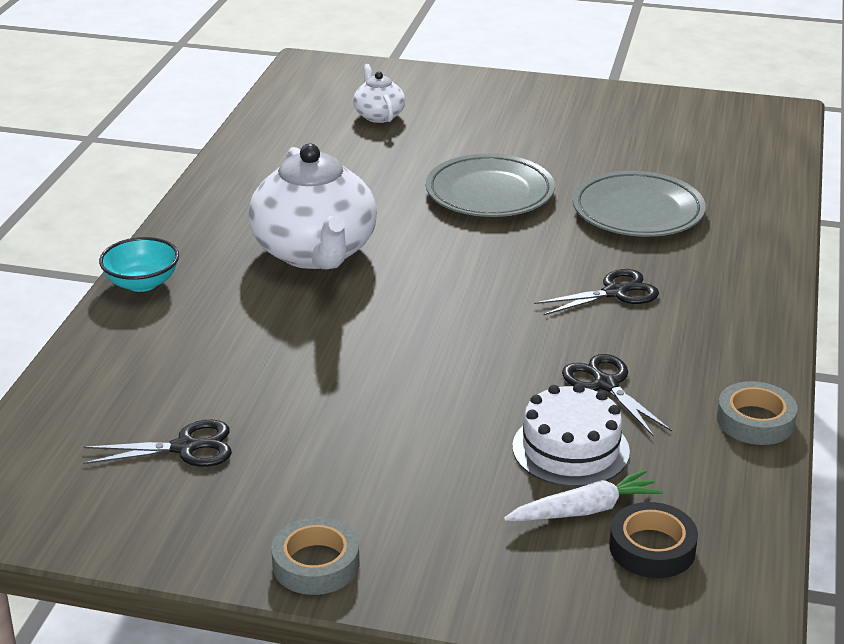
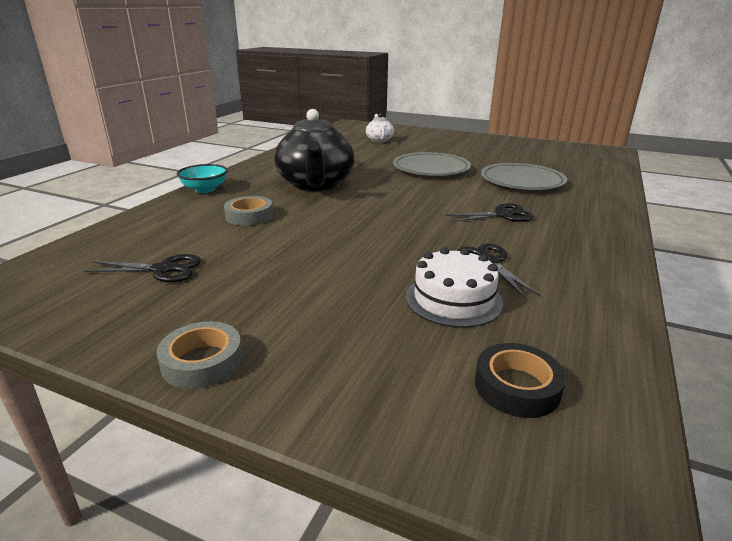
camera: 10 degrees right, 5 degrees down
(315, 253) = (315, 184): white teapot -> black teapot
(584, 510) = (456, 346): white carrot -> none
(755, 421) = (612, 296): grey tape -> grey tape (249, 216)

